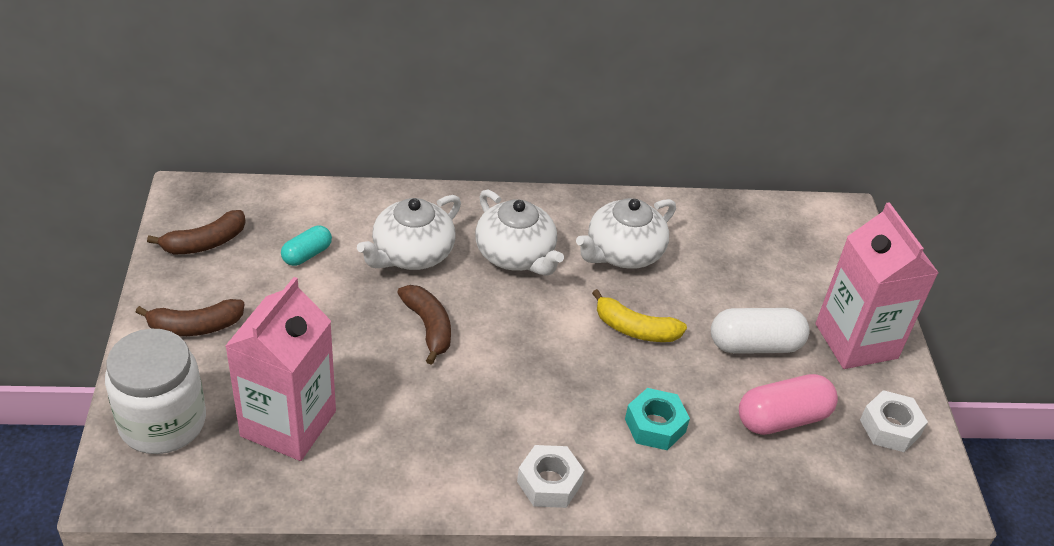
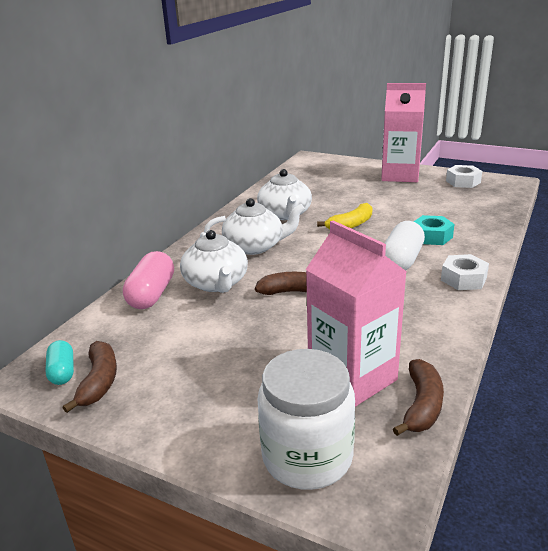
camera: 55 degrees left, 15 degrees down
(195, 326) = (200, 409): brown banana -> brown banana (422, 405)
(307, 254) = (170, 329): turquoise capsule -> turquoise capsule (62, 372)
(755, 345) = (386, 197): white capsule -> white capsule (401, 260)
(782, 419) = (444, 203): pink capsule -> pink capsule (152, 294)

